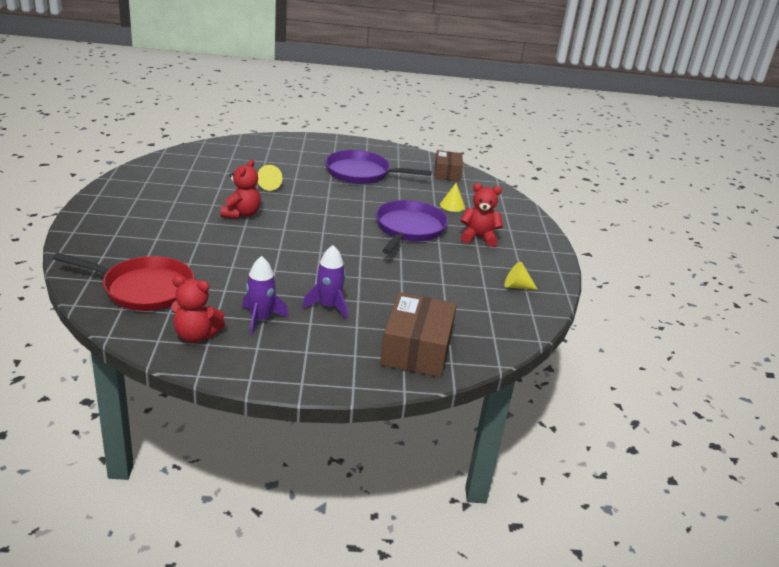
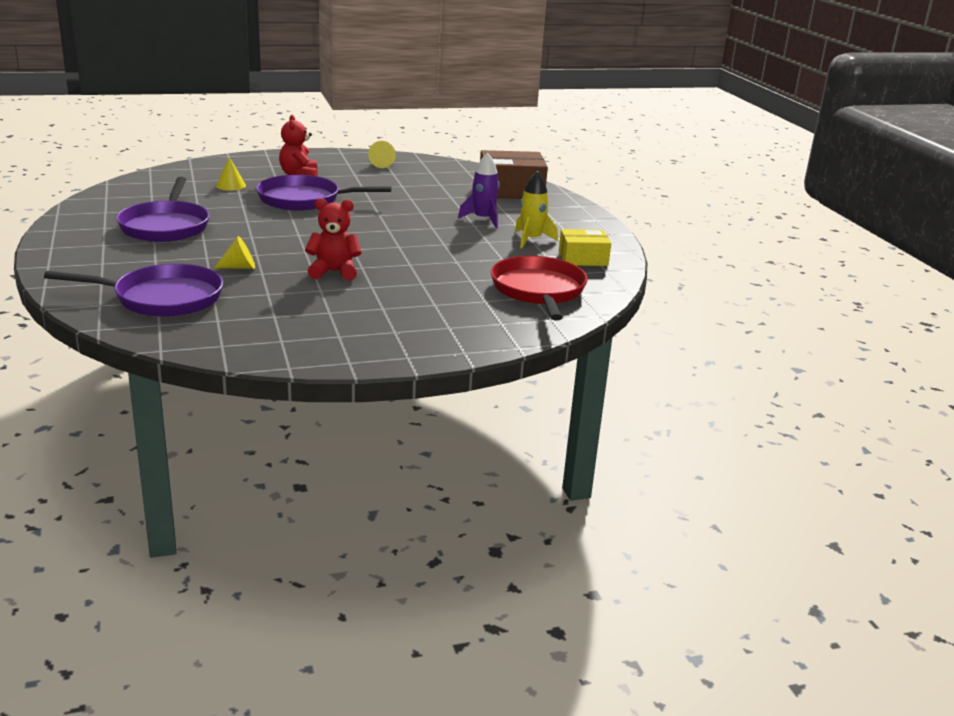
camera: 105 degrees left, 5 degrees down
(196, 335) = (583, 258): red teddy bear -> yellow box
(234, 160) = (162, 298): none -> purple pan
(260, 319) = (531, 240): purple rocket -> yellow rocket
(447, 173) = (139, 189): brown box -> none

